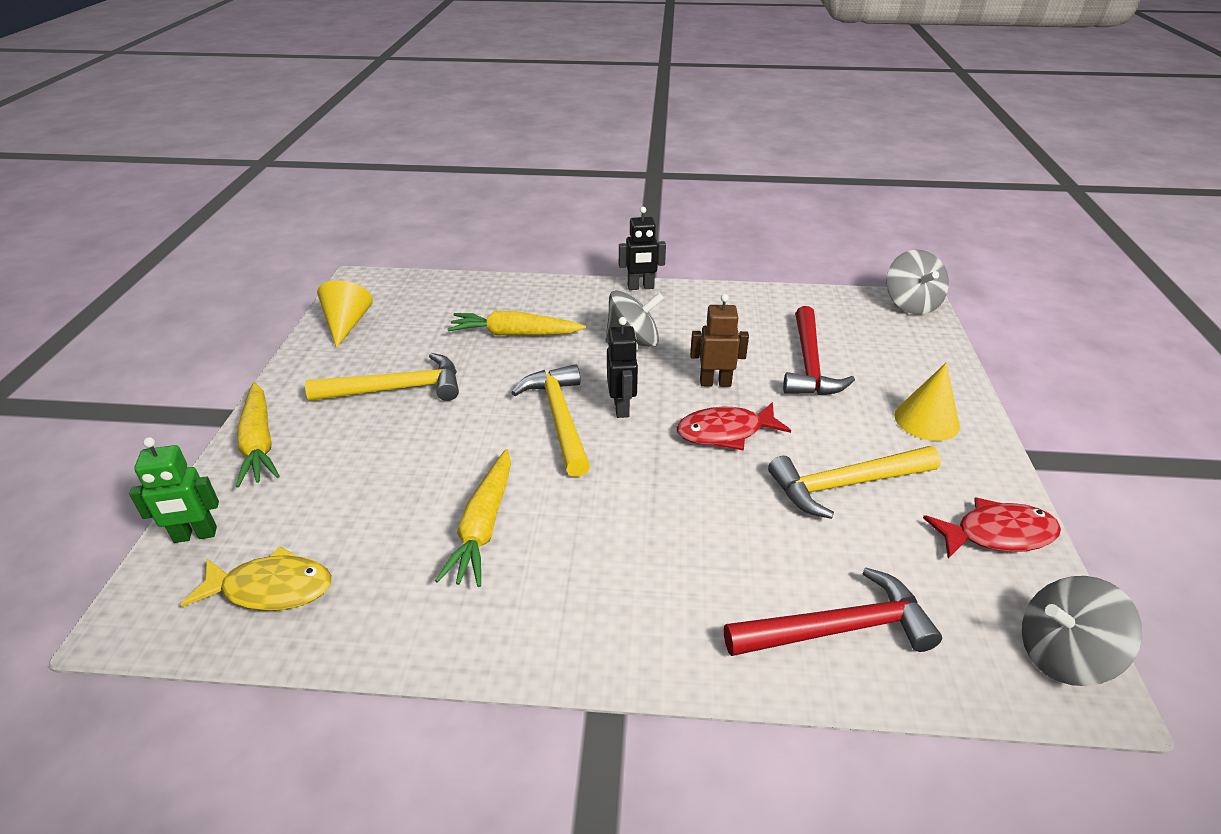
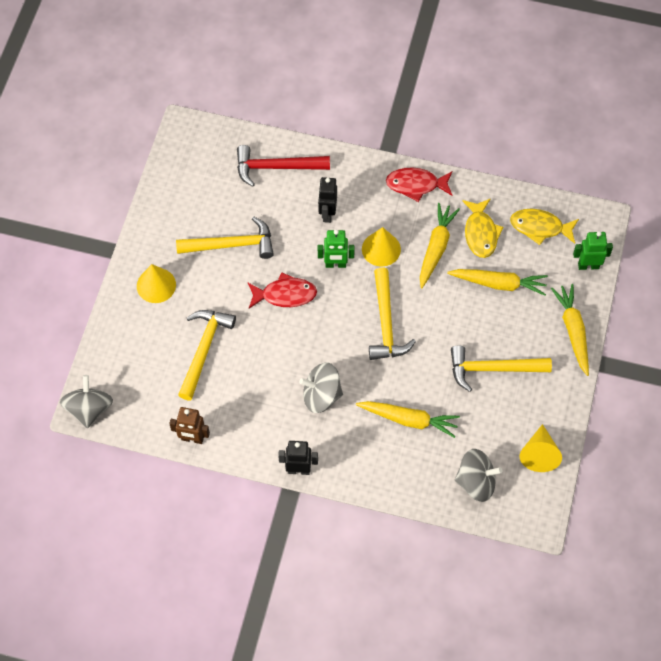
camera: 170 degrees left, 25 degrees up
(372, 488) = (499, 284): none -> yellow carrot
(396, 562) = (480, 233): none -> yellow fish
(584, 512) = (381, 249): none -> yellow cone
(622, 408) = (344, 326): black robot -> black robot (327, 214)
(658, 479) = (335, 264): none -> green robot
(715, 383) = (276, 341): brown robot -> brown robot (192, 439)
(809, 364) = (204, 350): red hammer -> yellow hammer
(997, 534) = (170, 202): red fish -> red fish (416, 185)
(1062, 654) = (184, 142): grey spinning top -> grey spinning top (476, 482)

